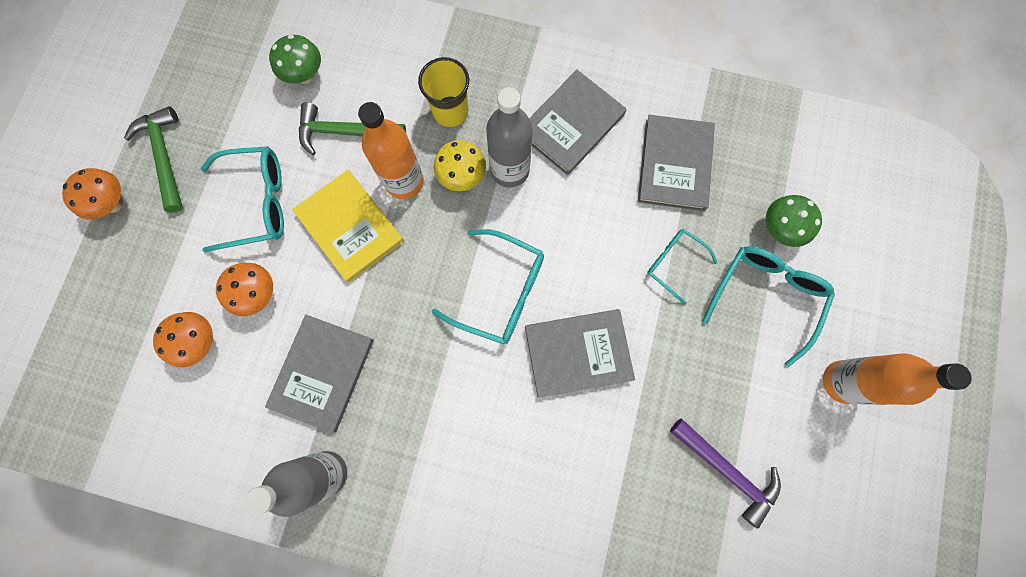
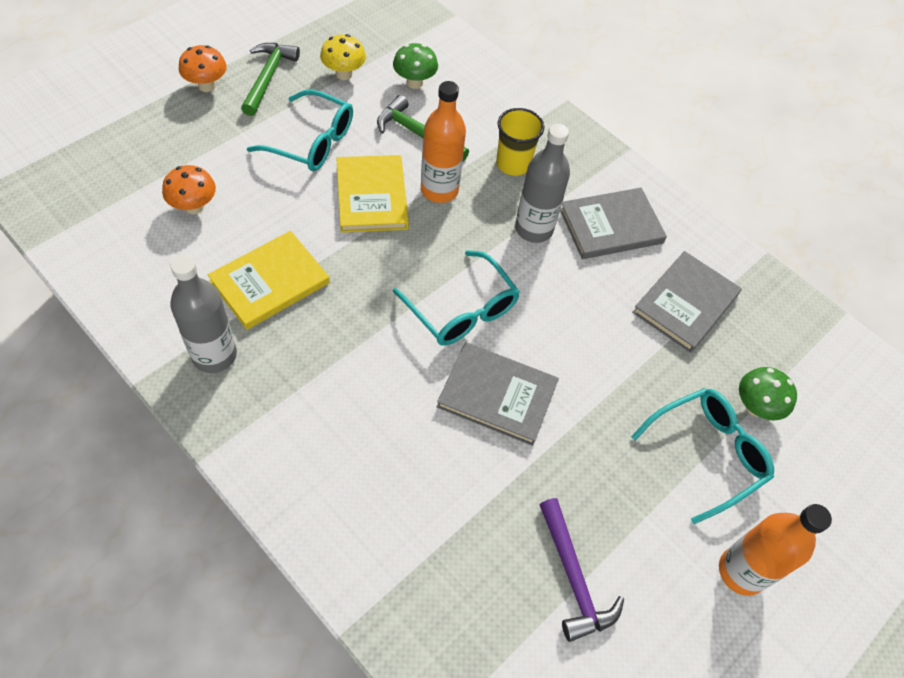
camera: 25 degrees right, 20 degrees down
(258, 294) = (264, 200): orange mushroom -> none
(322, 372) = (270, 282): grey book -> yellow book
(462, 177) = (489, 212): yellow mushroom -> yellow mushroom (344, 74)
(673, 263) = (634, 377): turquoise glasses -> none

